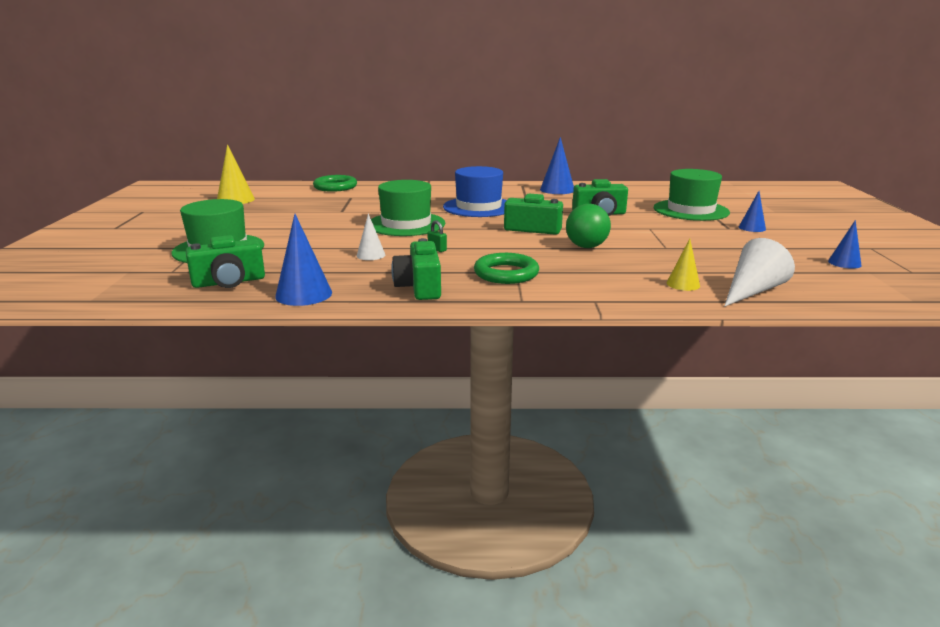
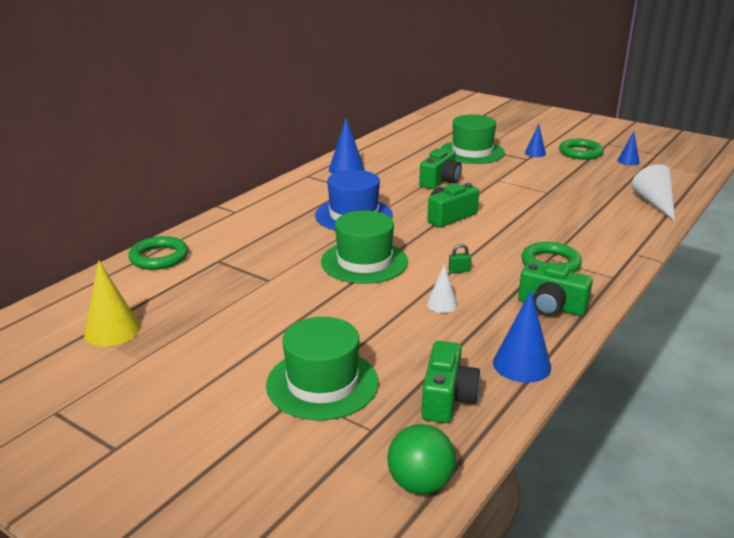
camera: 55 degrees left, 5 degrees up
(586, 247) = (518, 215): green ball -> green ball (420, 484)
(683, 284) = (626, 216): yellow cone -> none
(806, 242) = (580, 153): none -> green ring

